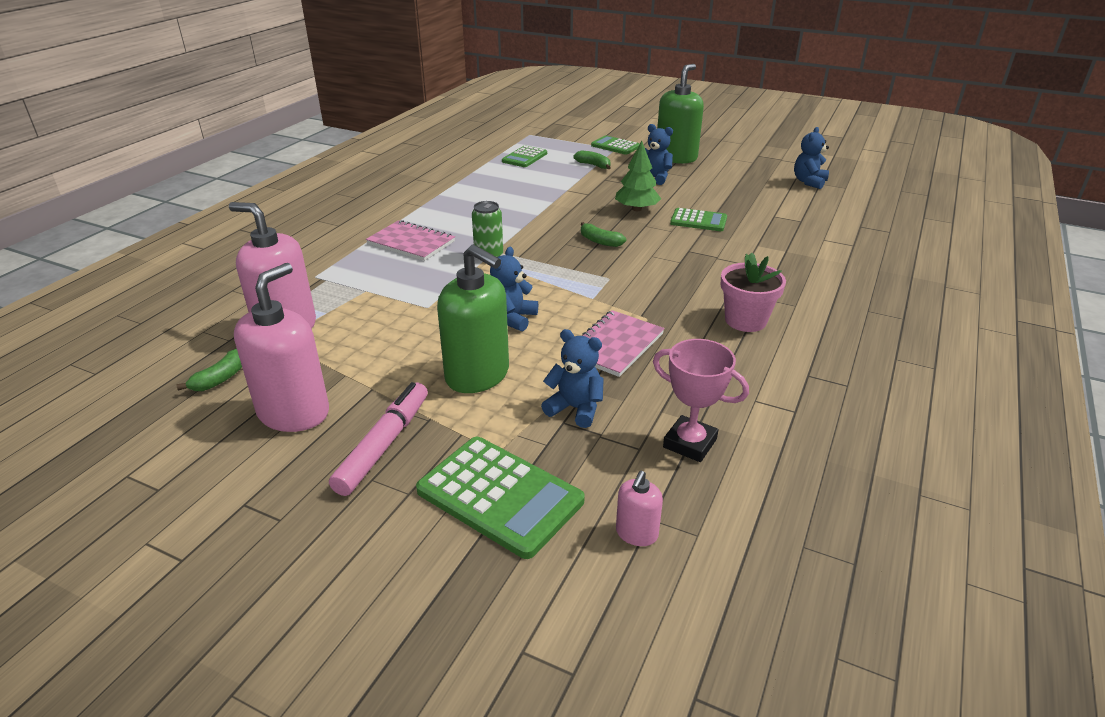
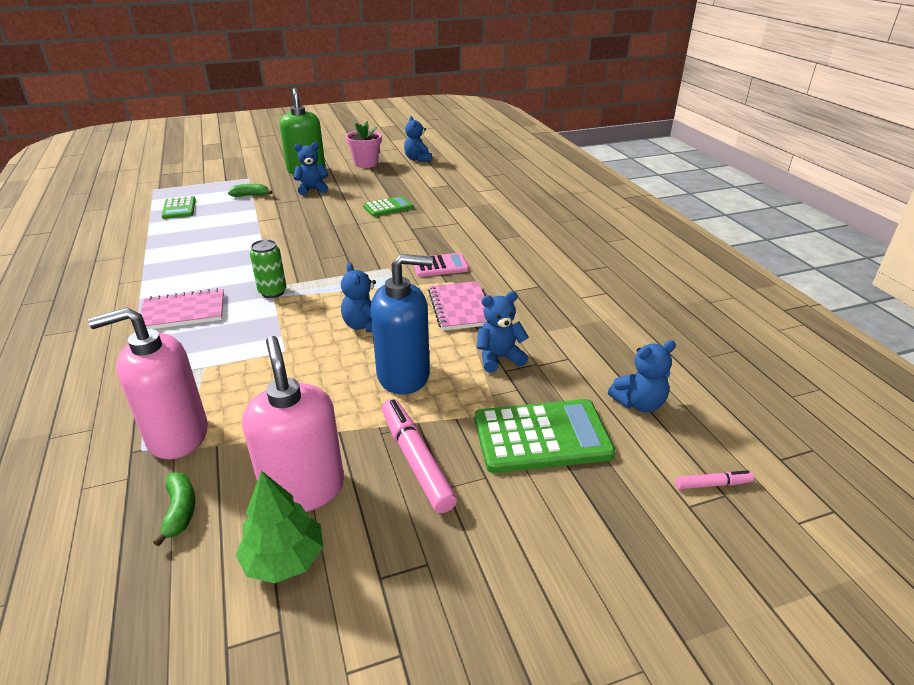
camera: 45 degrees left, 0 degrees up
(477, 375) = (404, 375): green soap dispenser -> blue soap dispenser
(577, 655) = (712, 484): none -> pink marker
(600, 241) = (342, 246): green banana -> none
(615, 146) = (245, 176): green calculator -> none
(636, 209) = (334, 215): green tree -> green tree (284, 559)
(636, 533) = (639, 403): pink soap dispenser -> blue teddy bear
(659, 298) = (440, 266): none -> pink calculator
(690, 443) = (587, 339): pink trophy -> none
(745, 320) = (509, 256): pink flower pot -> pink flower pot (366, 163)

